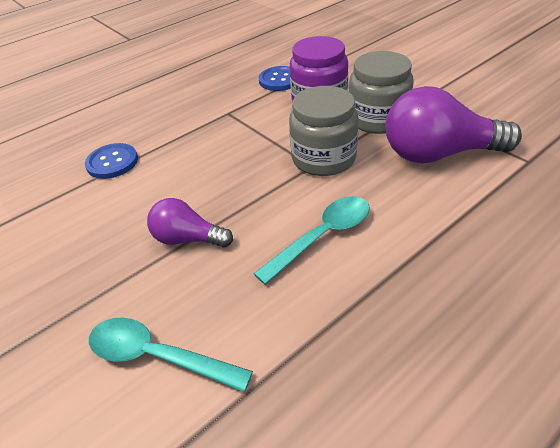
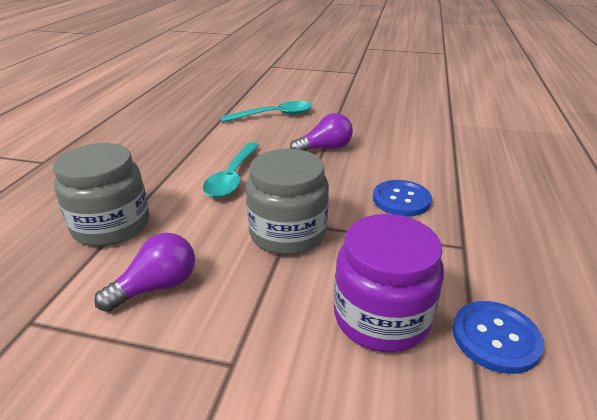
camera: 140 degrees right, 10 degrees down
(112, 162) = (466, 164): blue button -> blue button (401, 200)
(377, 119) = (266, 314): grey jar -> grey jar (111, 225)
(438, 154) = (157, 286): purple light bulb -> purple light bulb, size x0.56

